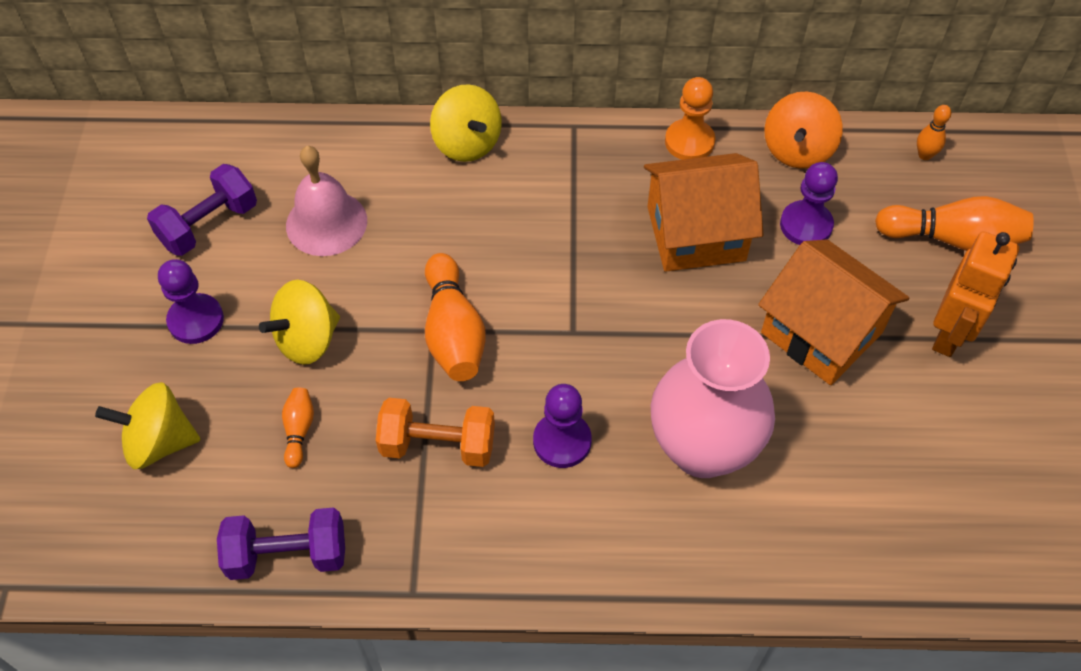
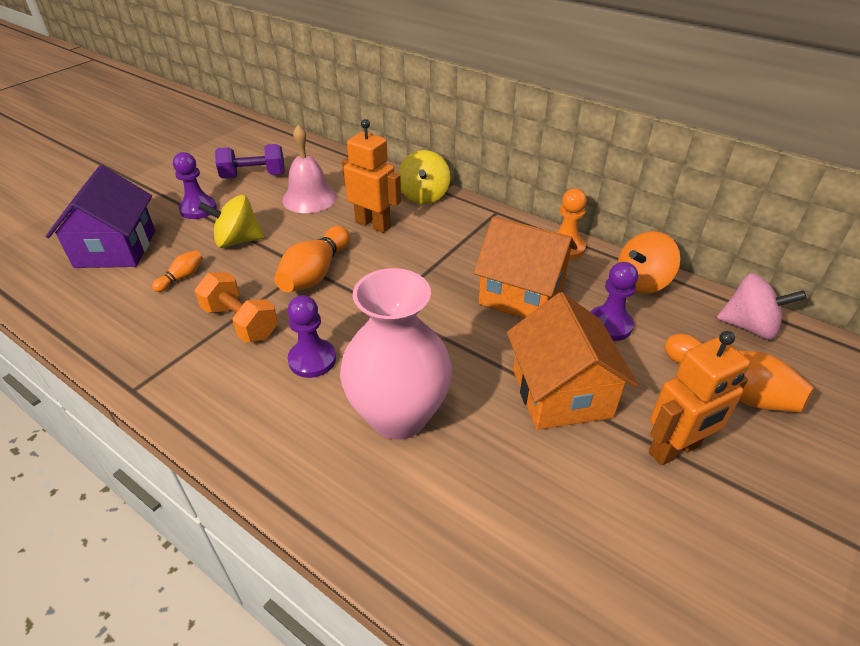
camera: 35 degrees right, 15 degrees down
(159, 442) = (116, 249): yellow spinning top -> purple house
(288, 555) = (100, 331): purple dumbbell -> none
(449, 222) = (373, 224): none -> orange robot
(925, 155) = (749, 326): orange bowling pin -> pink spinning top

